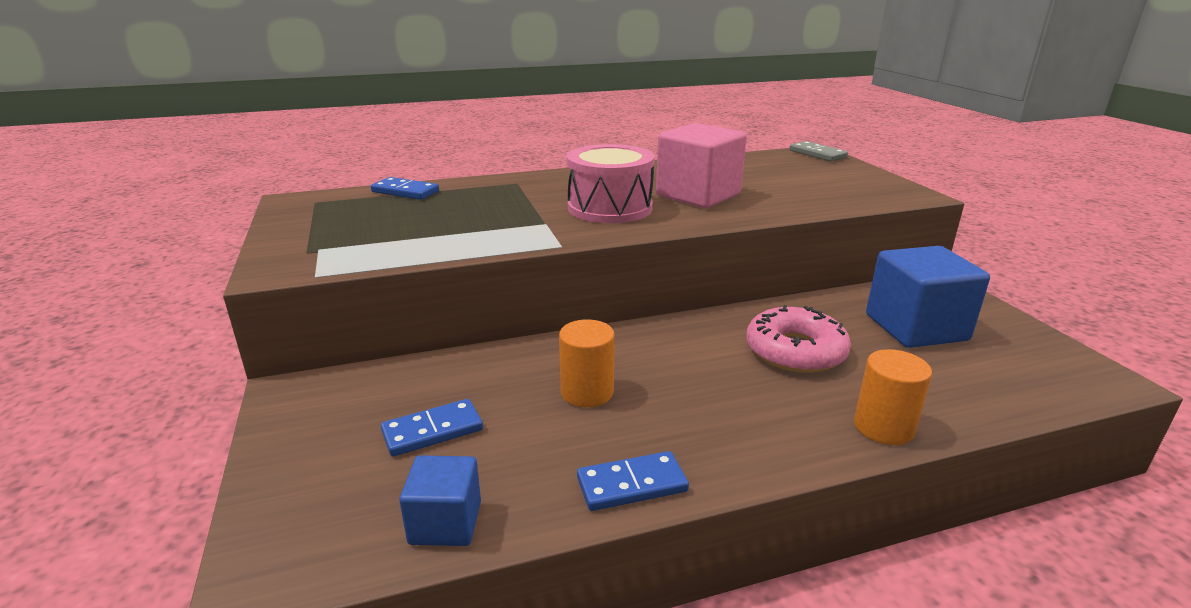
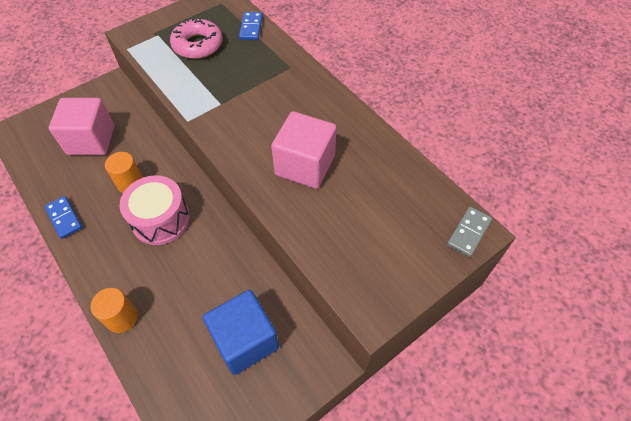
camera: 70 degrees right, 30 degrees up
(432, 431) = (91, 140): blue domino -> pink cube
(445, 523) = (37, 167): blue cube -> none
(610, 208) = (258, 125): pink drum -> pink drum (160, 219)
(795, 351) = (193, 270): pink donut -> pink donut (197, 45)

